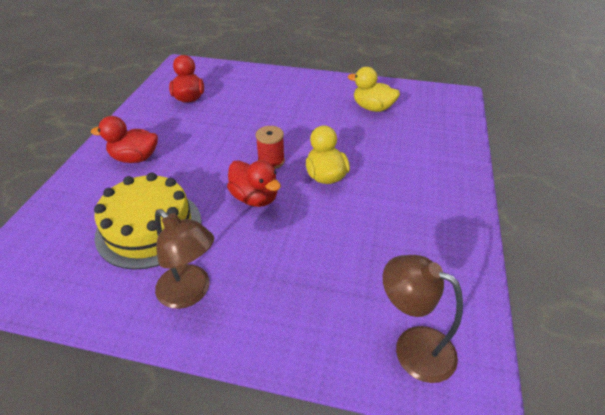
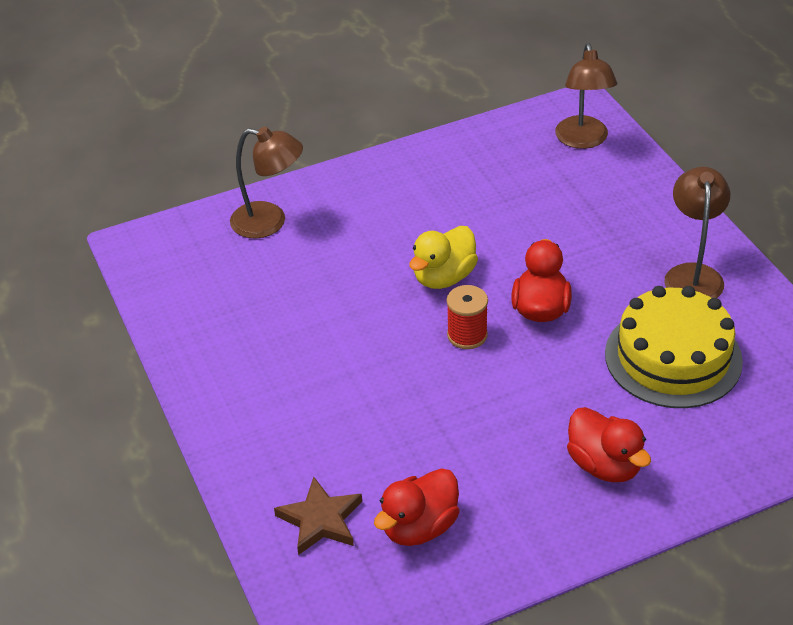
camera: 125 degrees left, 0 degrees up
(227, 80) = (320, 520): none -> brown star
(372, 108) = (249, 308): yellow duck -> none
(441, 138) = (270, 222): none -> brown lamp

